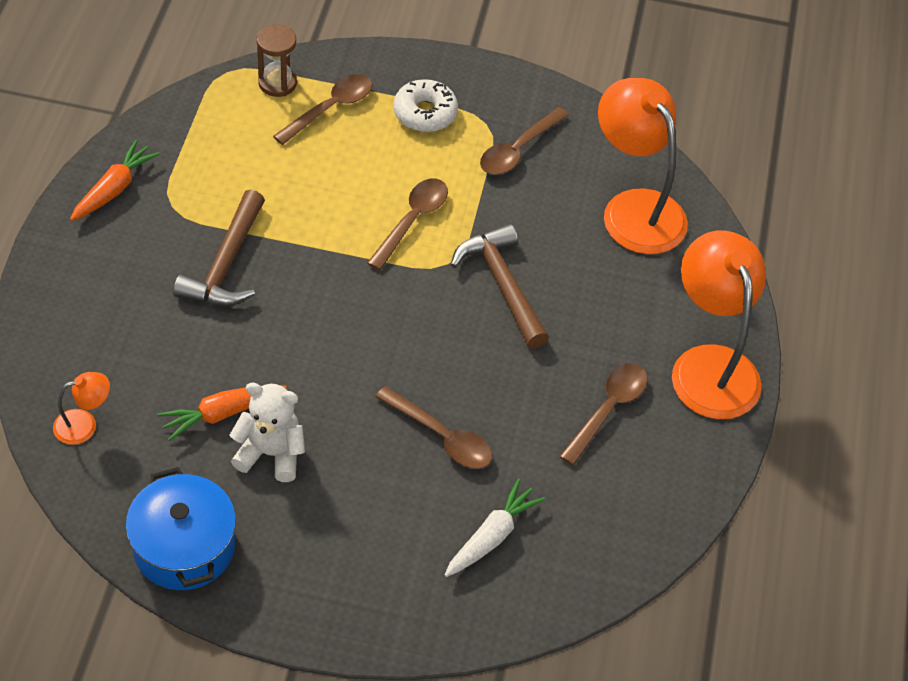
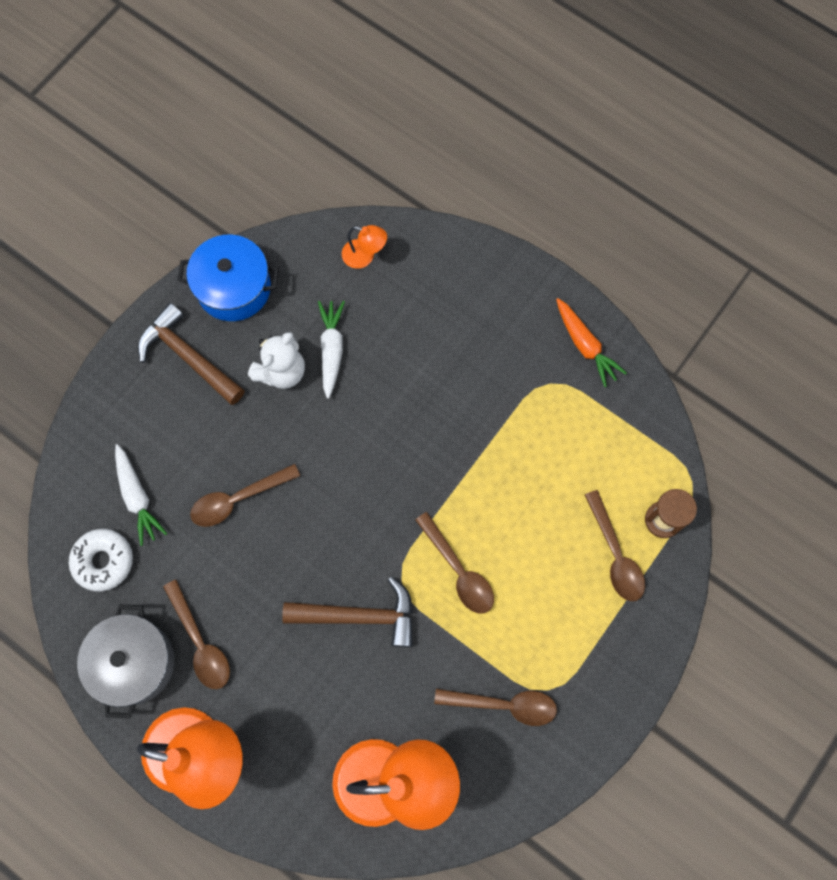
camera: 120 degrees right, 20 degrees up
(84, 424) = (364, 256): orange lamp -> orange lamp turned 75 degrees counterclockwise
(221, 414) = (331, 349): orange carrot -> white carrot
(226, 264) = (472, 403): brown hammer -> brown hammer (188, 356)
(425, 113) = (580, 638): white donut -> white donut (103, 561)
(518, 150) = (504, 704): brown spoon -> brown spoon turned 120 degrees clockwise
(663, 461) = (134, 662): none -> grey pot

